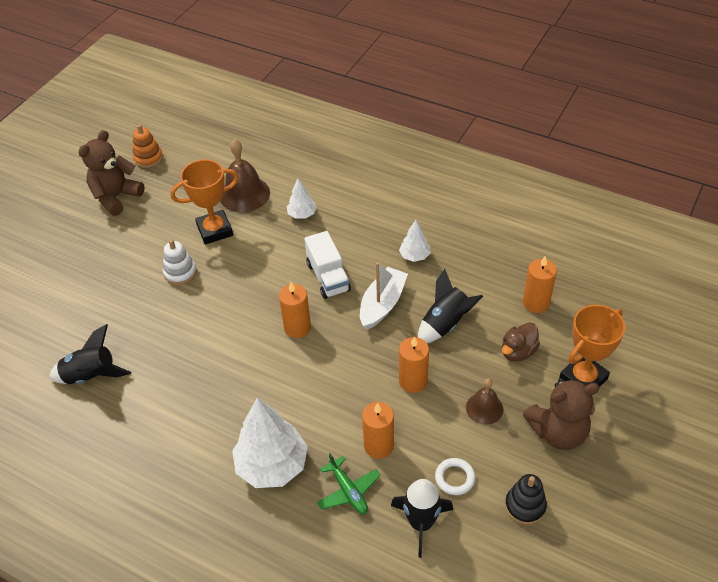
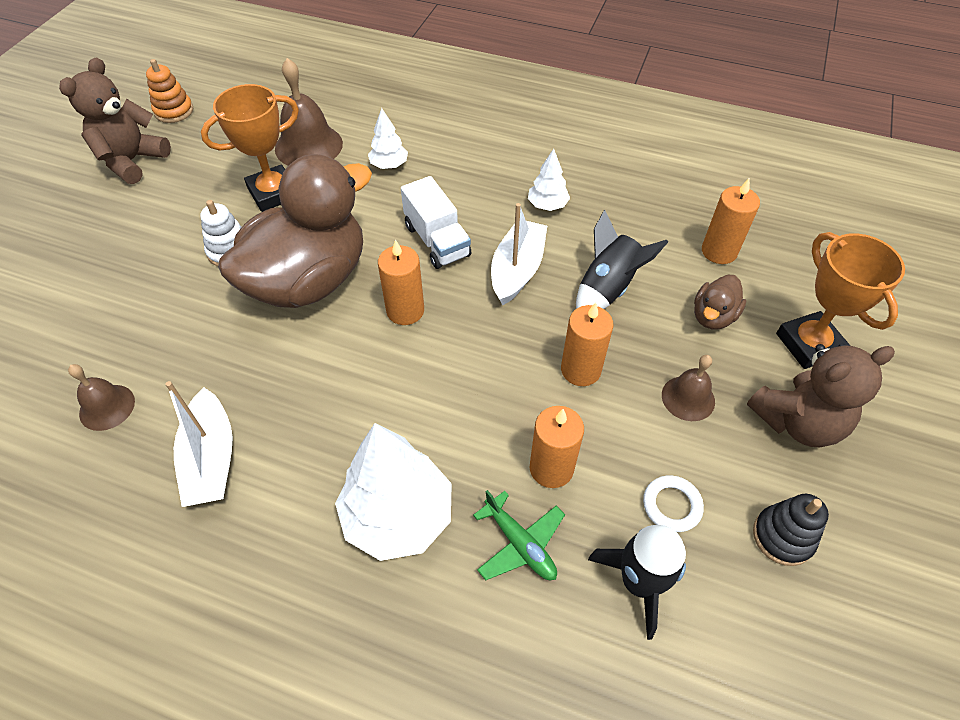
camera: 10 degrees left, 5 degrees up
(91, 376) = (107, 407): black rocket -> brown bell
(156, 416) = (211, 459): none -> white boat
(233, 299) = (309, 281): none -> brown duck
(583, 378) = (809, 344): orange trophy -> orange trophy turned 60 degrees counterclockwise

